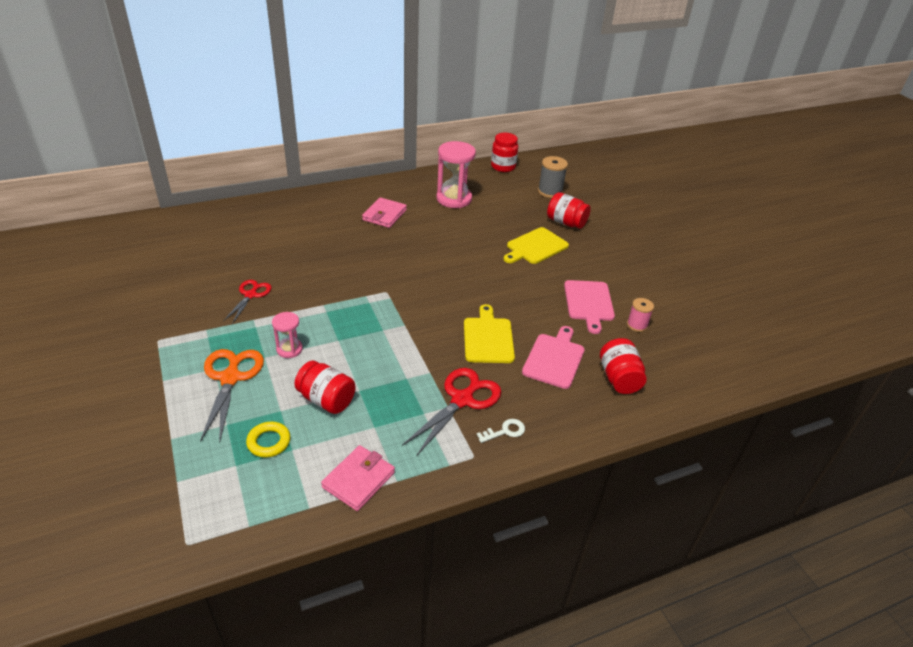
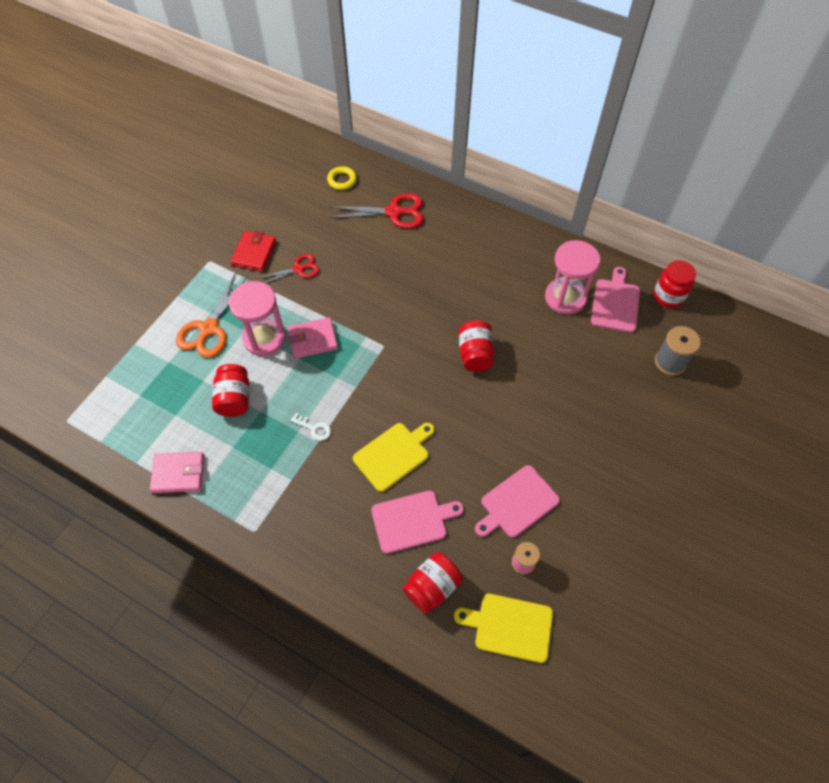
camera: 55 degrees right, 20 degrees up
(194, 310) = (254, 253): none -> red wallet
(230, 378) = (209, 329): orange scissors -> orange scissors turned 150 degrees clockwise
(269, 442) = (171, 397): yellow ring -> yellow ring (342, 180)
(289, 349) = (264, 338): pink hourglass -> pink hourglass, size x1.85
(384, 215) = (483, 269): pink wallet -> pink wallet (313, 339)
(462, 399) = (306, 484): red scissors -> red scissors (394, 212)
(483, 185) = (615, 303): none -> pink cutting board
(505, 431) = (296, 536): white key -> white key (314, 428)
(535, 247) = (559, 408): yellow cutting board -> yellow cutting board (509, 626)
(566, 222) = (629, 408): red jar -> red jar (475, 354)

